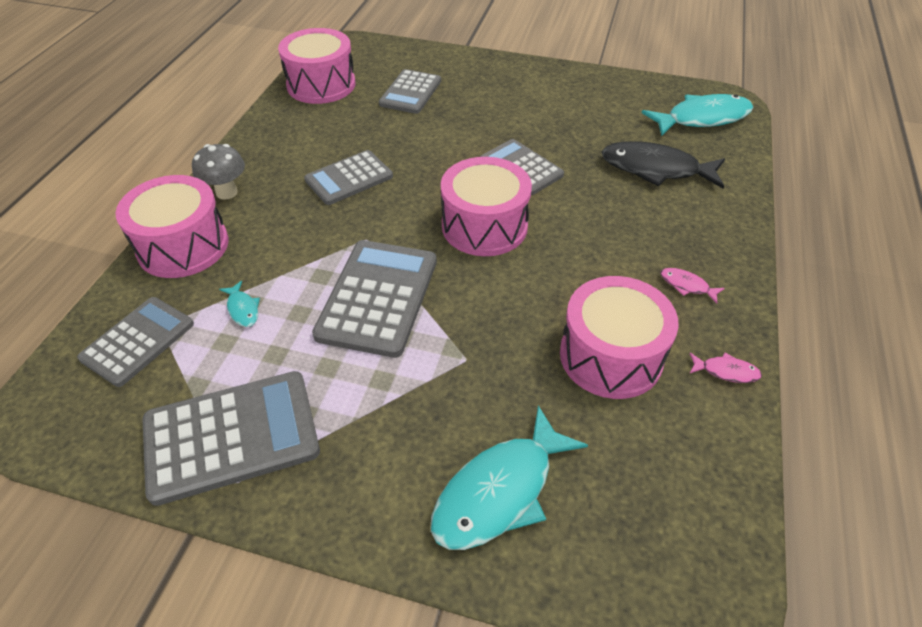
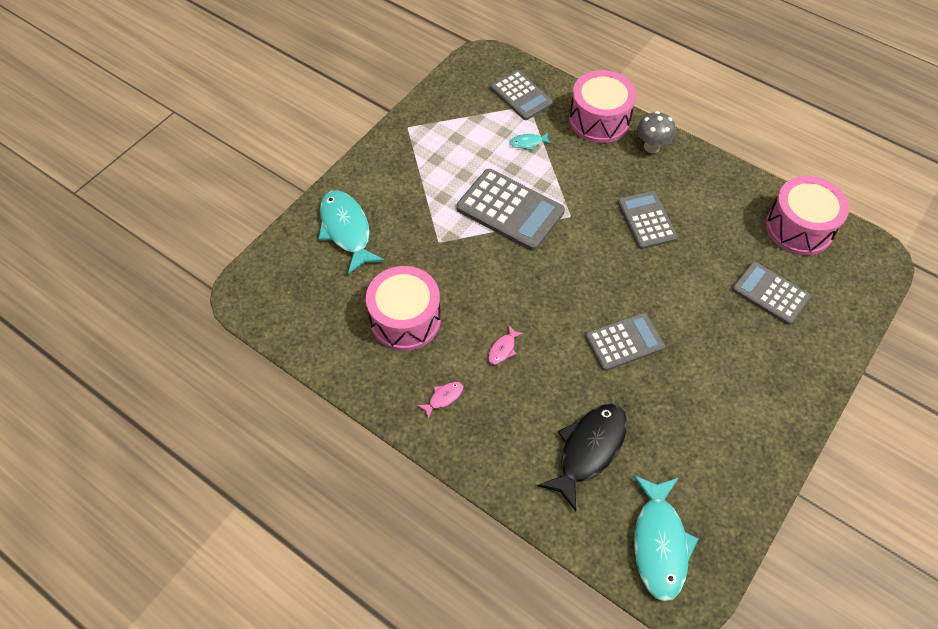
camera: 110 degrees right, 10 degrees up
(231, 436) = (435, 129): grey calculator -> none
(484, 226) = (558, 291): pink drum -> none
(726, 371) = (362, 380): pink fish -> pink fish (503, 349)

